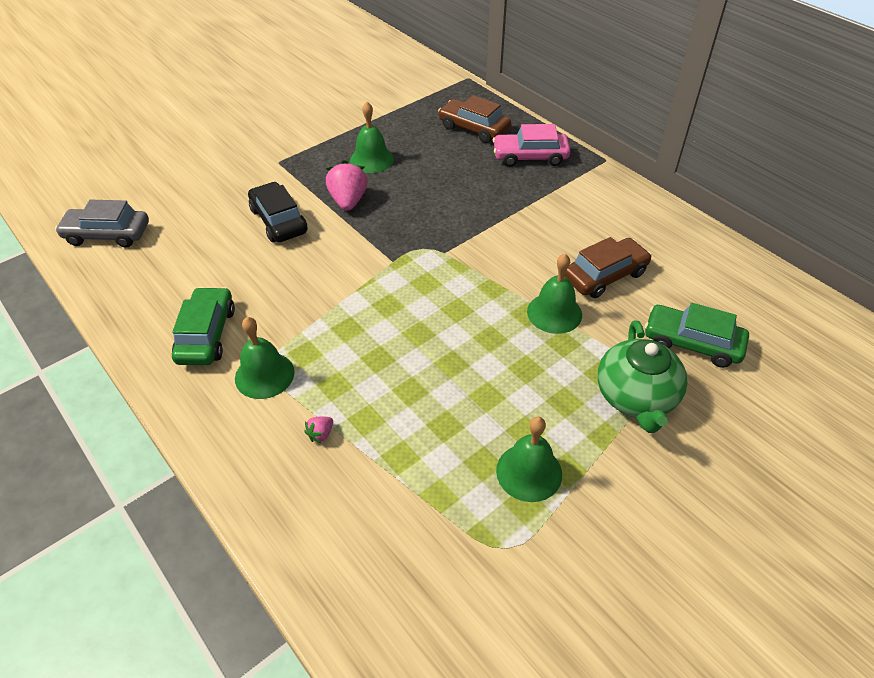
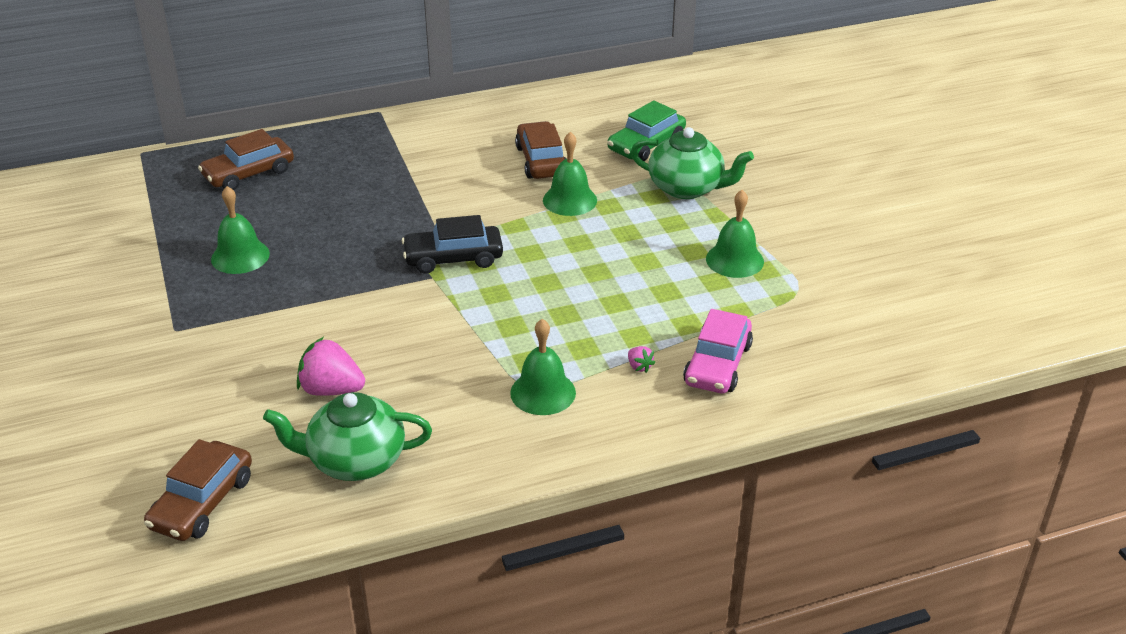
camera: 70 degrees left, 10 degrees down
(107, 234) = (202, 502): grey car -> brown car
(159, 291) = (355, 461): none -> green teapot
(206, 335) = (457, 428): green car -> none
(279, 221) = (298, 346): black car -> black car (453, 258)
(348, 201) = (305, 288): pink strawberry -> pink strawberry (331, 390)
(530, 156) = (334, 152): pink car -> pink car (717, 364)

